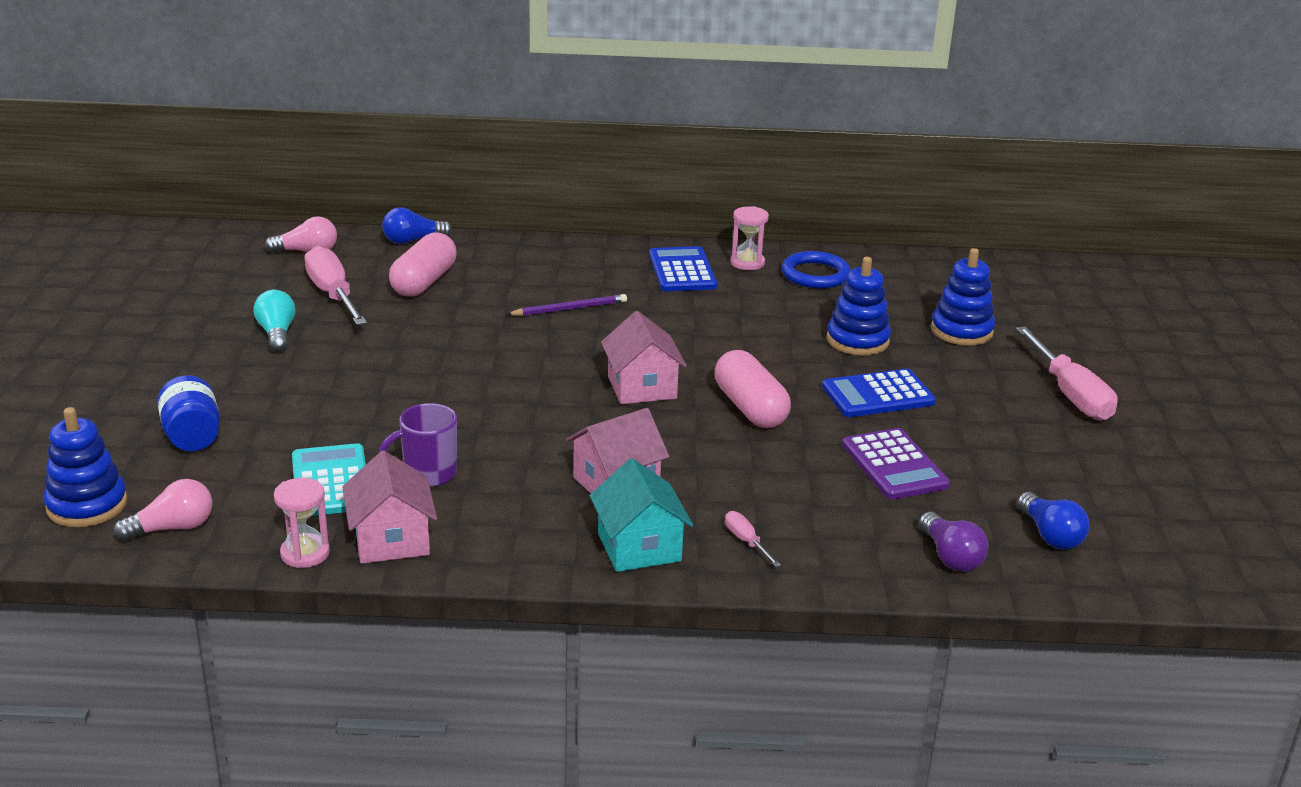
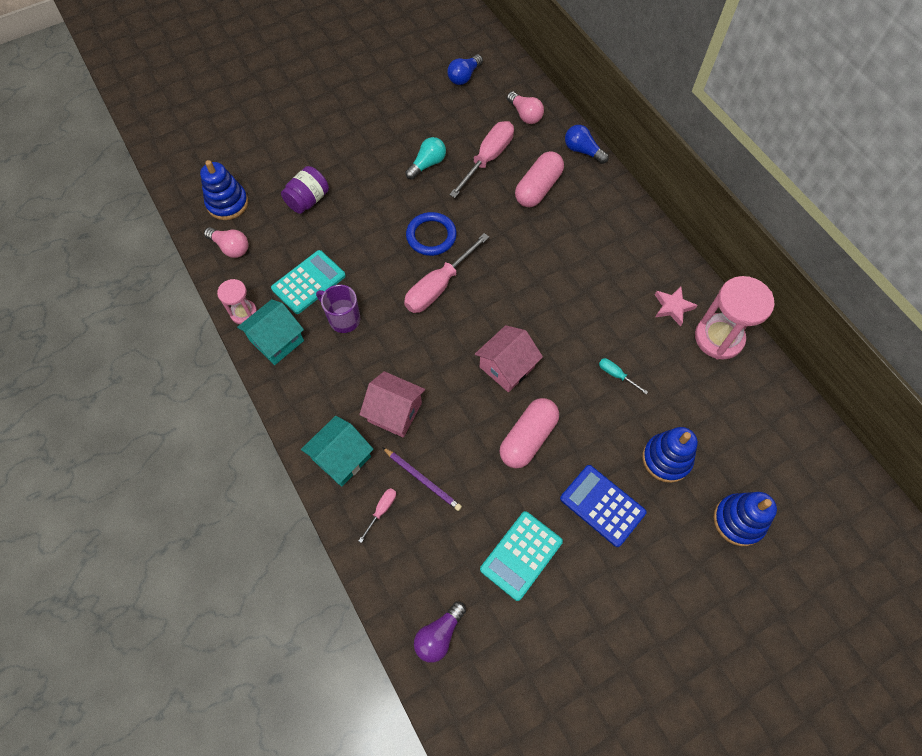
camera: 60 degrees right, 35 degrees up
(192, 436) = (308, 200): blue jar -> purple jar
(391, 540) = (277, 340): pink house -> turquoise house
(424, 282) = (538, 188): pink capsule -> pink capsule turned 45 degrees counterclockwise
(569, 309) = (569, 277): purple pencil -> purple pencil (422, 479)
(682, 271) = (672, 307): blue calculator -> pink star
(728, 329) = (616, 375): none -> turquoise screwdriver
(747, 263) = (718, 338): pink hourglass -> pink hourglass, size x1.79
(815, 274) = (740, 387): blue ring -> blue ring (431, 236)
(894, 465) = (521, 555): purple calculator -> turquoise calculator
(1050, 535) = (504, 690): blue light bulb -> blue light bulb (464, 77)
(1070, 394) = (705, 635): pink screwdriver -> pink screwdriver (438, 286)

